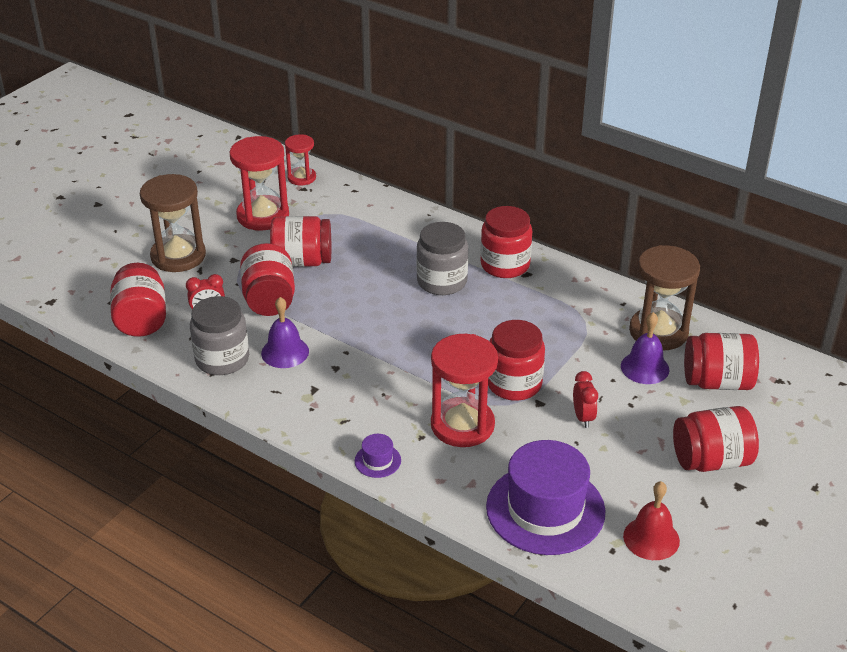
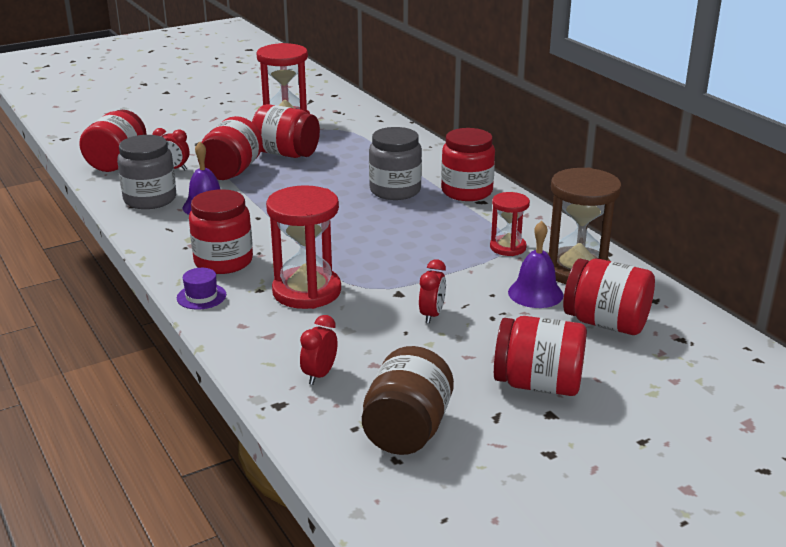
camera: 25 degrees right, 10 degrees down
(178, 256) = (190, 132): brown hourglass -> none
(301, 178) = (344, 105): red hourglass -> red hourglass (508, 247)
(514, 384) = (388, 274): red jar -> red jar (223, 261)
(545, 509) = (319, 375): purple hat -> red clock
(651, 538) = (407, 430): red bell -> brown jar

